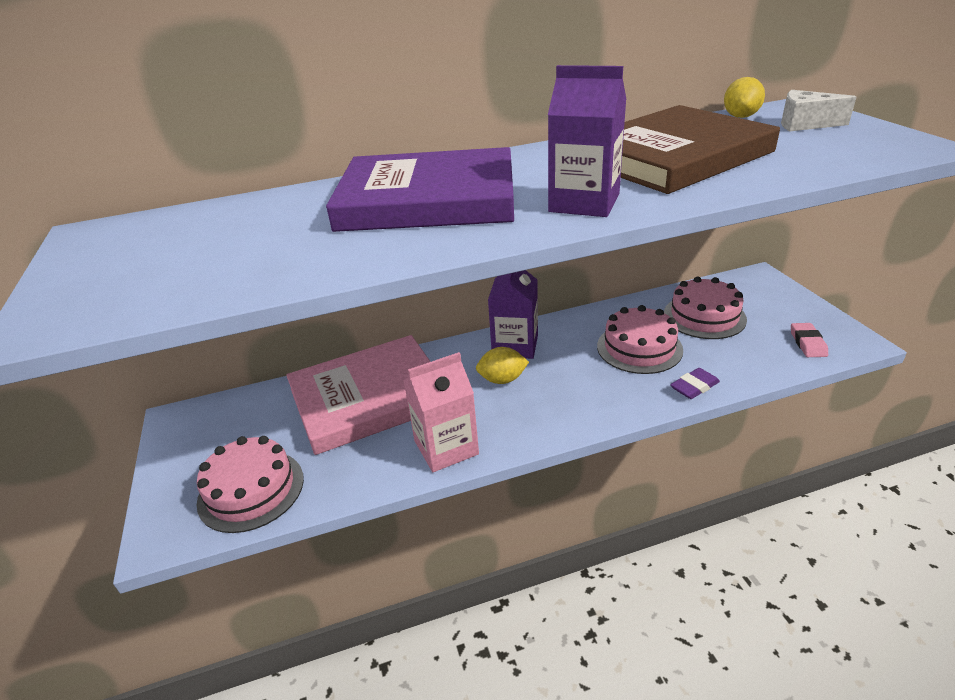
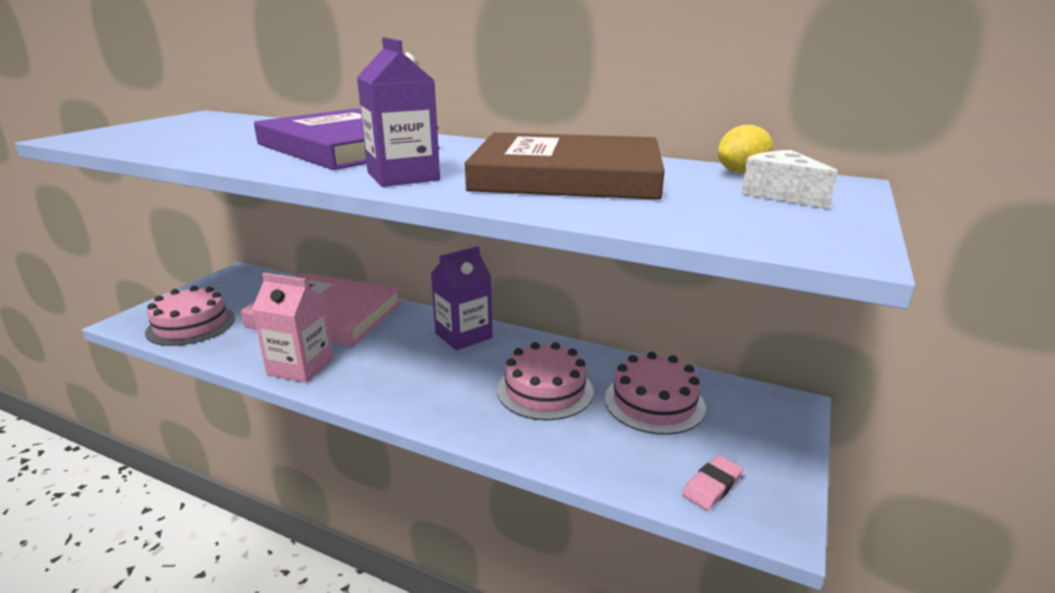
camera: 40 degrees right, 10 degrees down
(502, 380) = (410, 351): yellow lemon -> none
(694, 386) = (525, 444): purple eraser -> none

